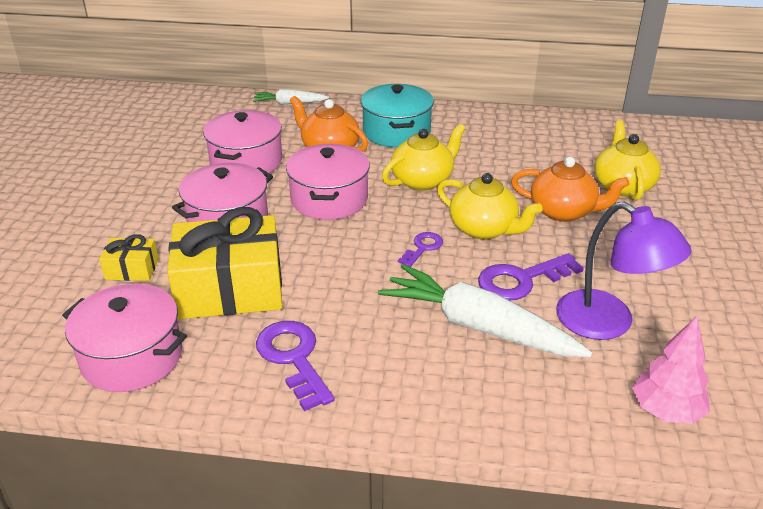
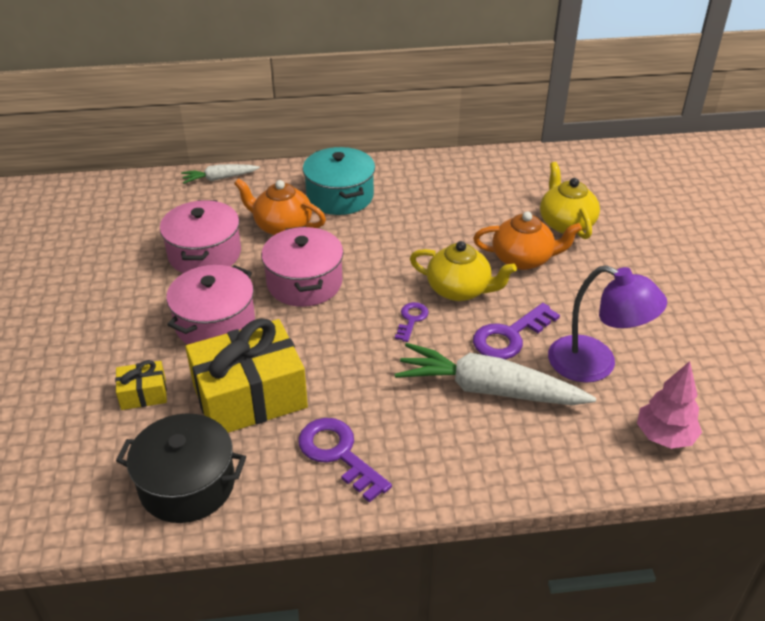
camera: 15 degrees left, 5 degrees up
(132, 357) = (187, 484): pink pot -> black pot
(423, 180) = (385, 247): yellow teapot -> none

